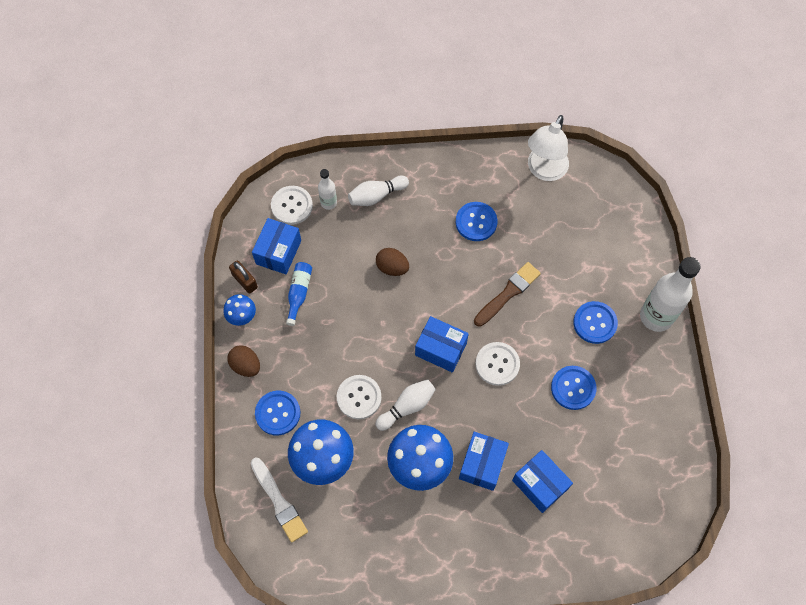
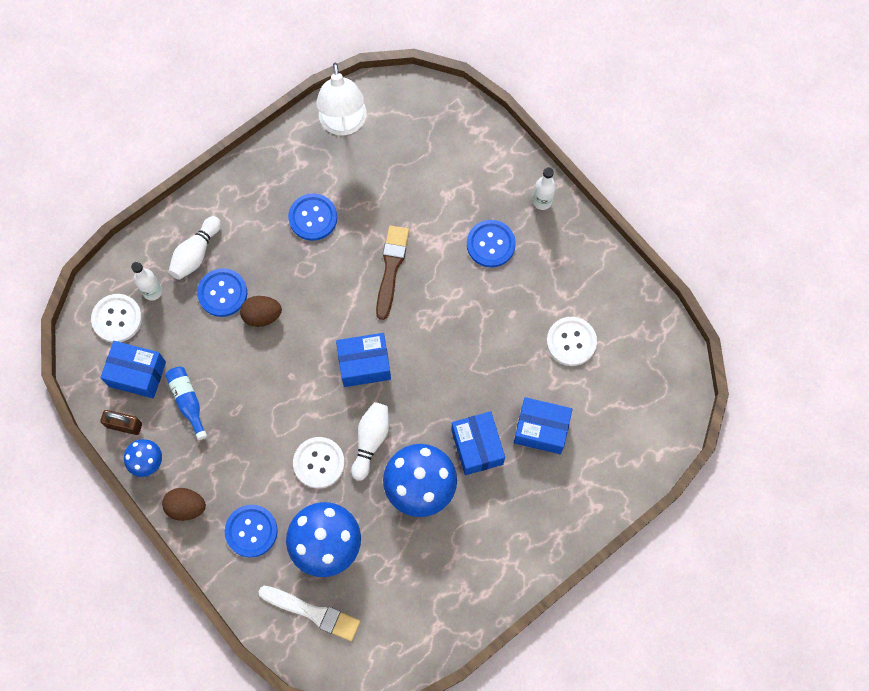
camera: 35 degrees left, 5 degrees up
(278, 252) = (137, 374): blue box -> blue box turned 60 degrees counterclockwise
(497, 364) = (427, 343): white button -> white button (571, 342)
(573, 388) = (511, 319): blue button -> blue button (222, 293)
(656, 316) = (542, 201): white bottle -> white bottle, size x0.51

